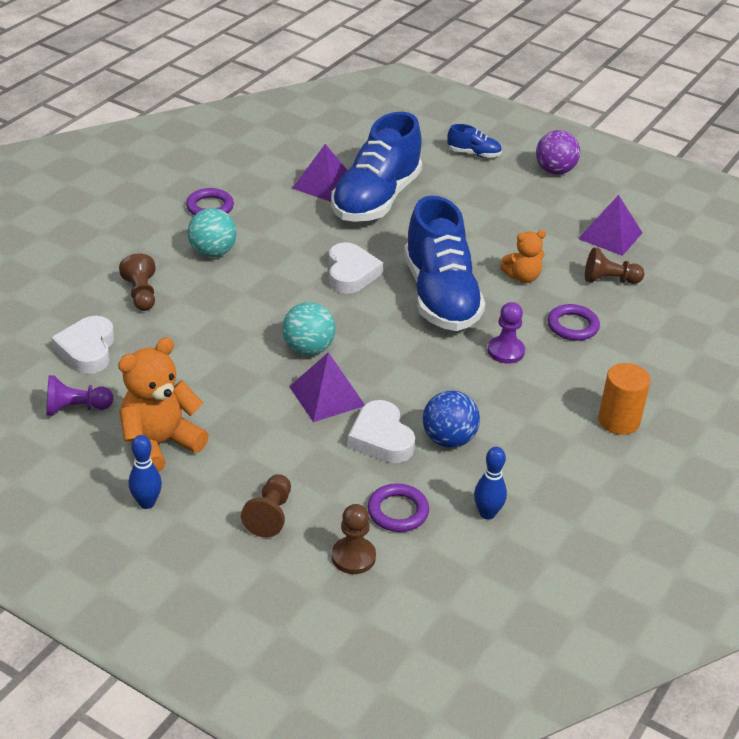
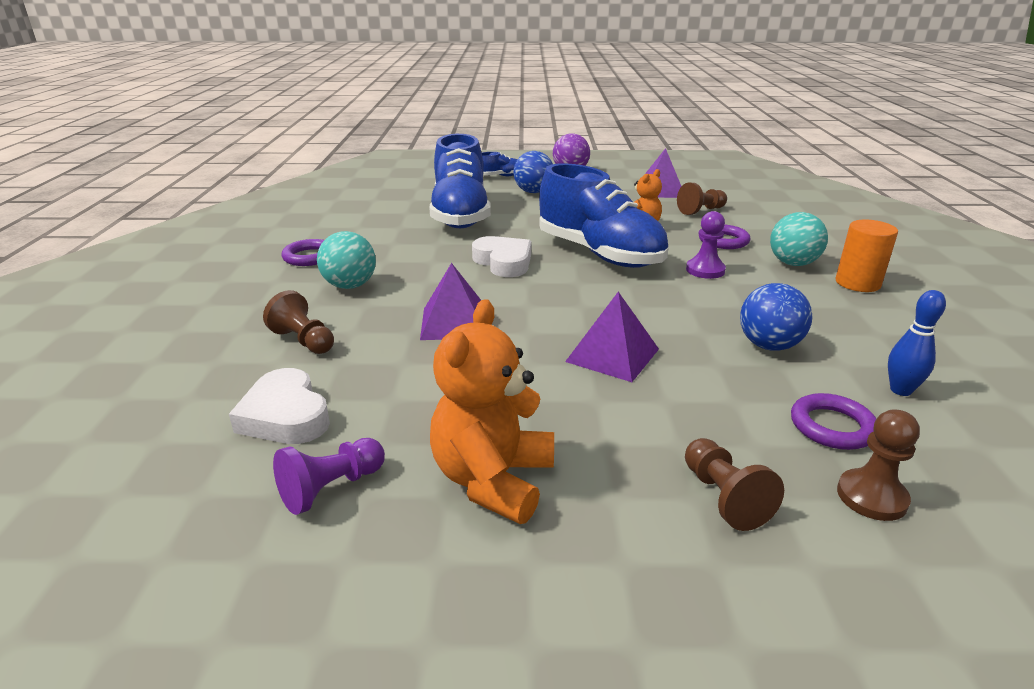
camera: 30 degrees left, 10 degrees down
(147, 503) = (561, 564): blue bowling pin -> none
(308, 349) = (541, 325): turquoise ball -> turquoise ball (793, 263)
(324, 184) = (403, 217): purple pyramid -> purple pyramid (454, 322)
(381, 438) = (713, 369): white heart -> none
(479, 190) = (533, 192): none -> blue ball

